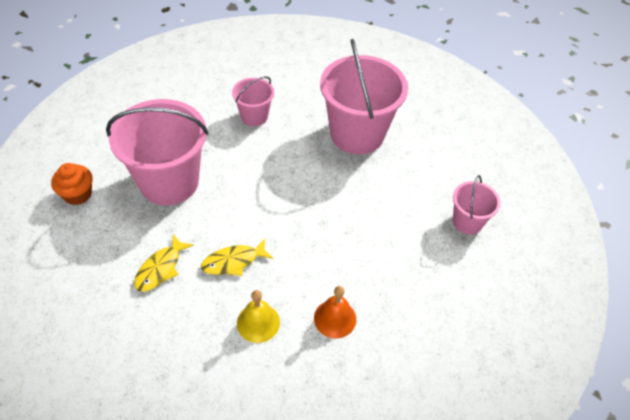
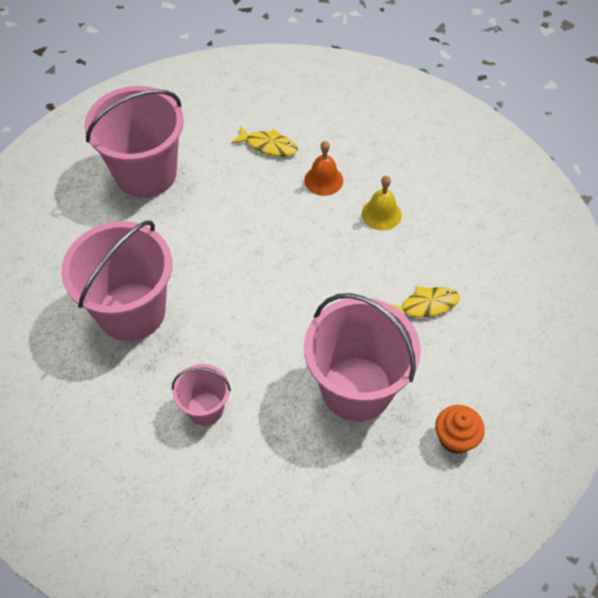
camera: 135 degrees left, 5 degrees up
(233, 262) = (361, 270): yellow fish -> yellow fish (268, 146)
(467, 222) = (146, 173): pink bucket -> pink bucket, size x1.98

